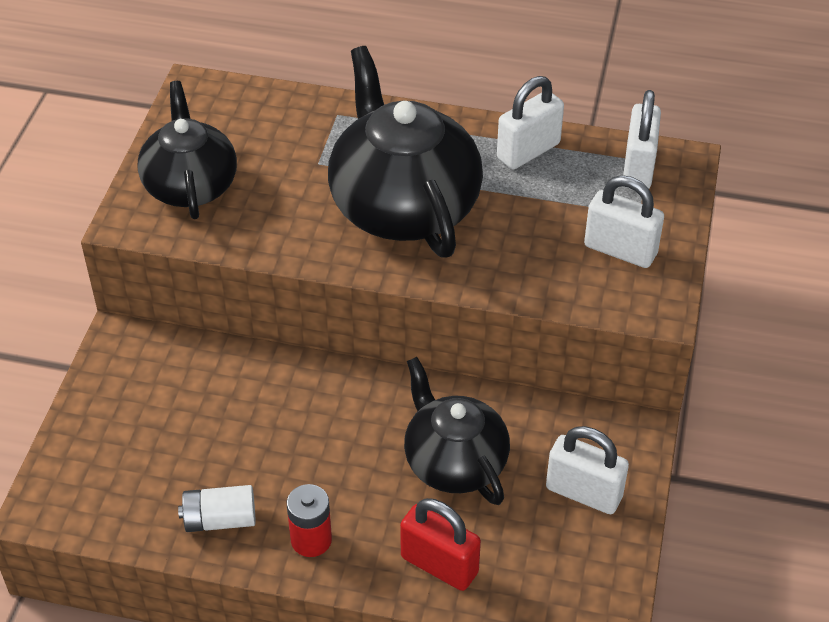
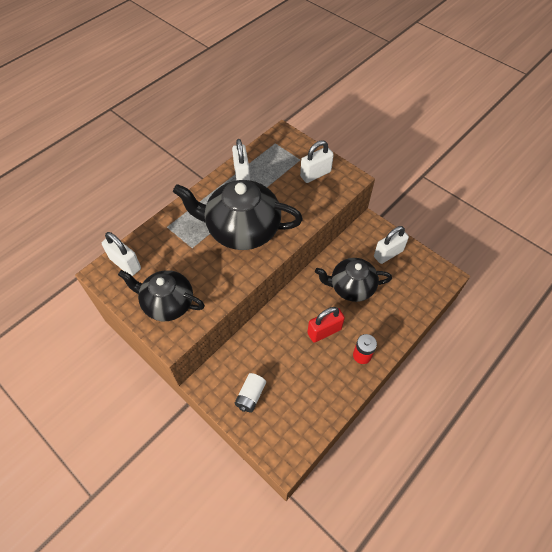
camera: 60 degrees left, 10 degrees up
(220, 519) = (333, 385): white battery -> white battery (250, 396)
(439, 565) = (397, 316): red padlock -> red padlock (324, 331)
(638, 168) = (276, 147): white padlock -> white padlock (125, 264)

